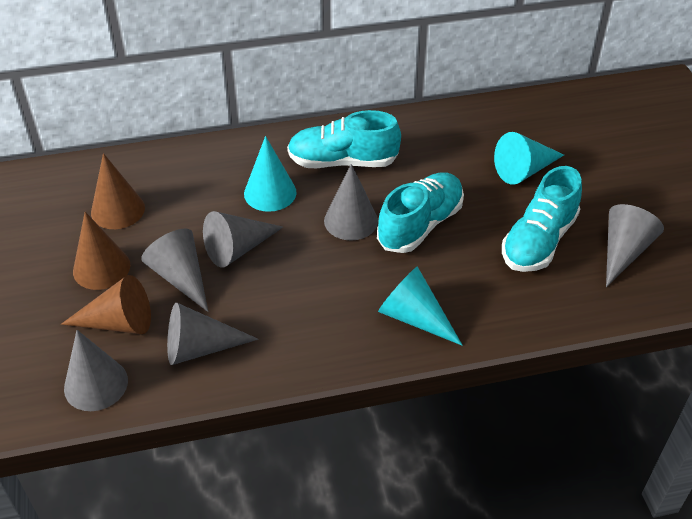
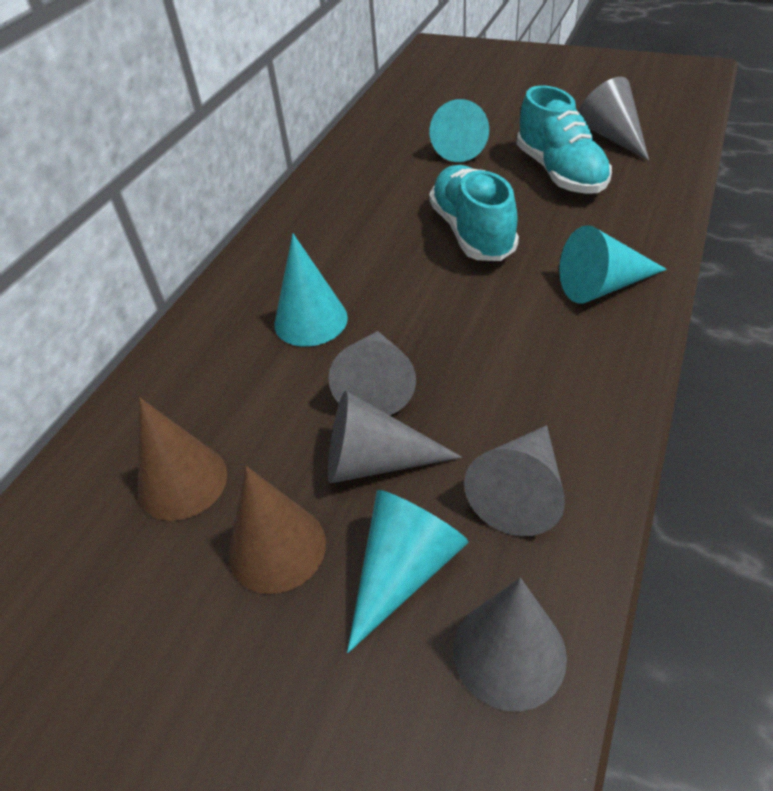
camera: 50 degrees left, 0 degrees up
(118, 322) = (404, 570): brown cone -> turquoise cone
(343, 161) = (323, 247): turquoise shoe -> none
(351, 220) = (419, 276): grey cone -> none

